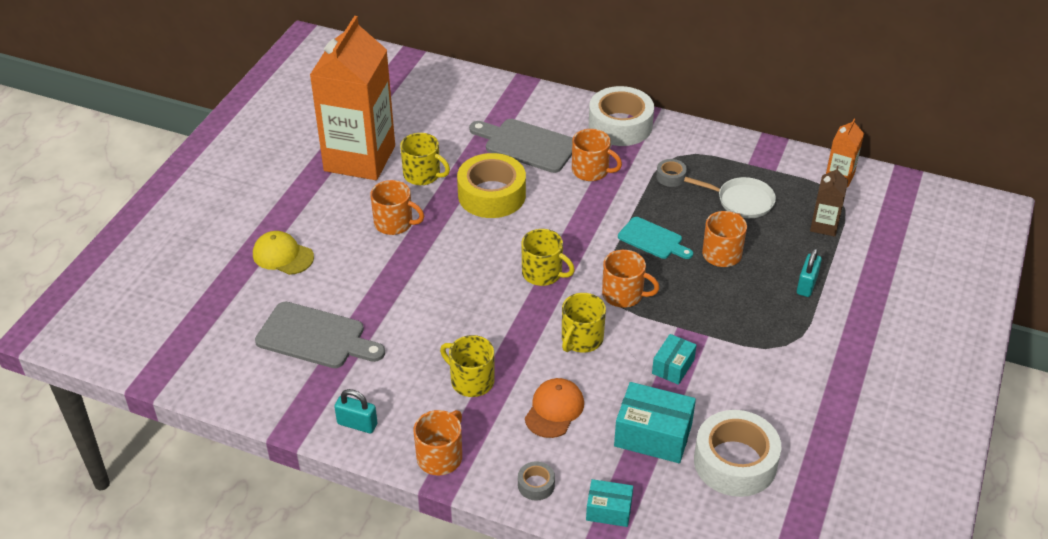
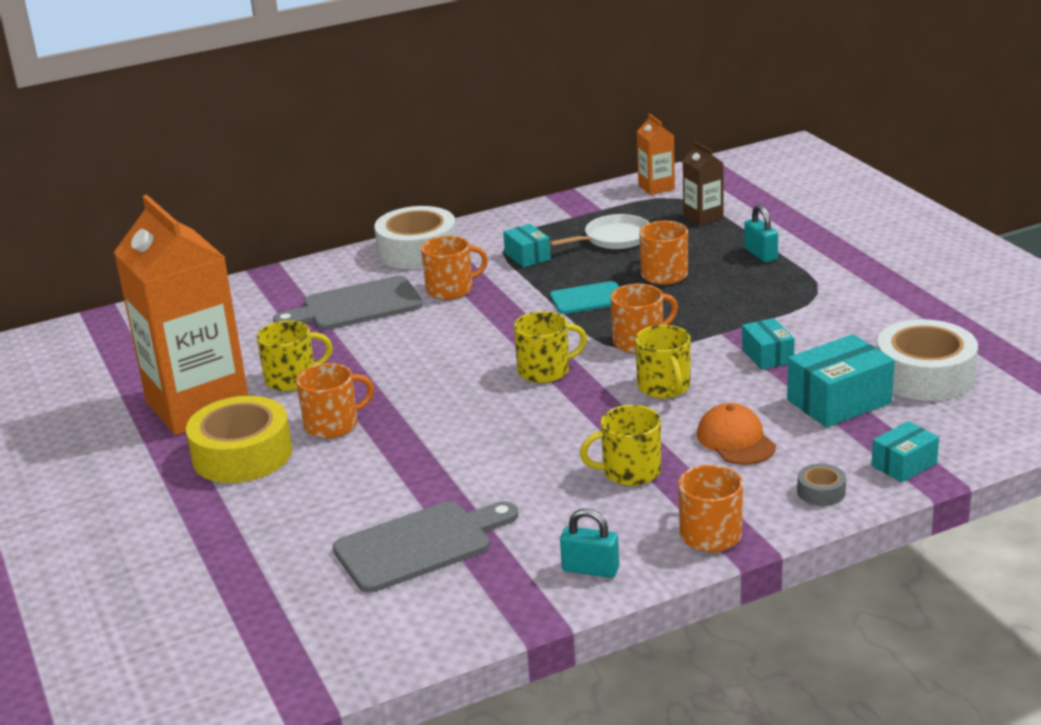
camera: 45 degrees left, 15 degrees down
(283, 256) = (258, 516): yellow cap -> none
(357, 424) = (590, 569): turquoise padlock -> turquoise padlock turned 45 degrees clockwise
(492, 195) = (391, 353): yellow tape -> yellow tape (242, 454)
(671, 177) = (527, 256): grey tape -> turquoise box

